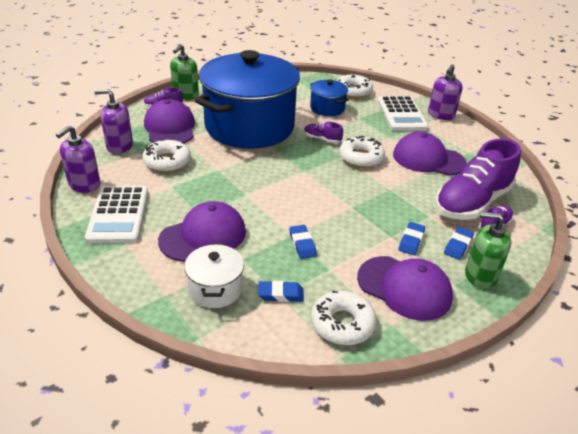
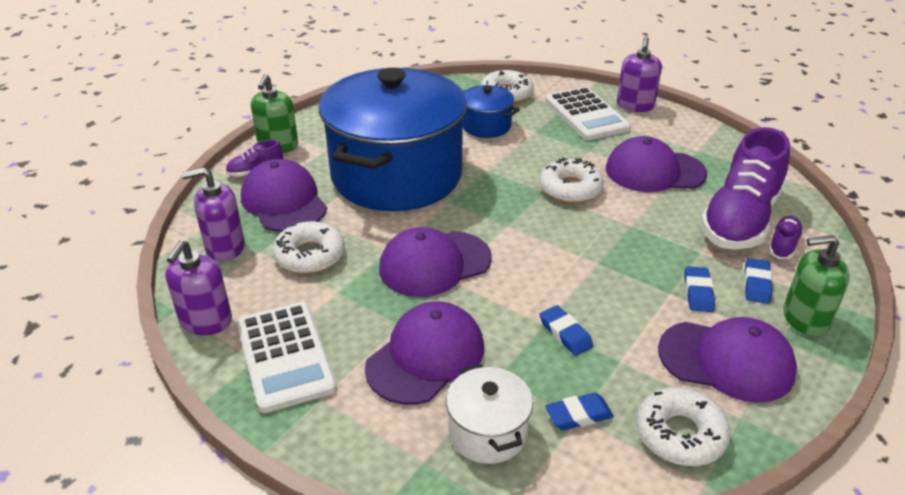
camera: 15 degrees left, 0 degrees up
(242, 183) = (434, 264): none -> purple cap
(322, 139) = (505, 173): purple shoe -> none

